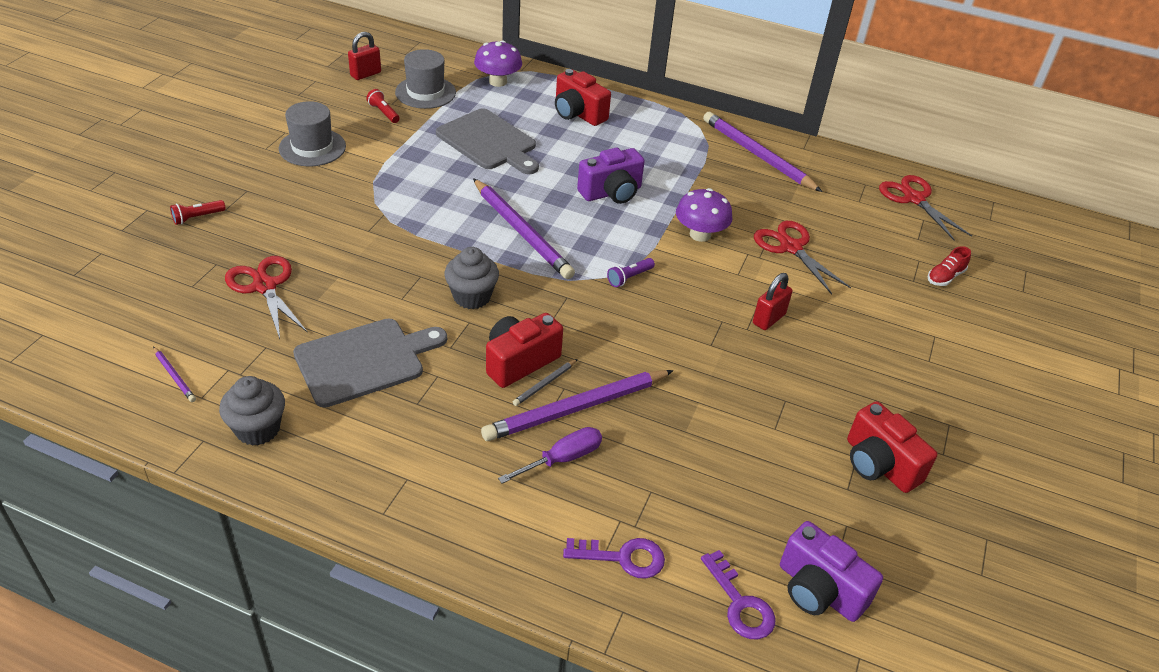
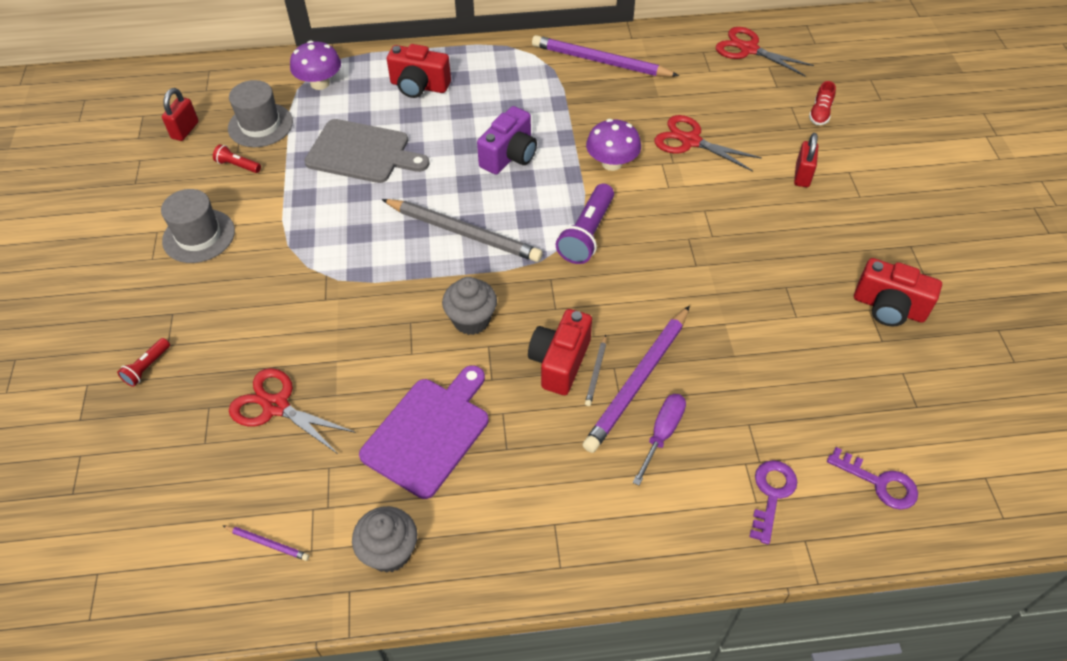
camera: 25 degrees left, 10 degrees up
(364, 360) = (429, 432): grey cutting board -> purple cutting board
(521, 231) = (463, 233): purple pencil -> grey pencil
(623, 557) = (771, 494): purple key -> purple key turned 45 degrees counterclockwise
(629, 277) = (587, 234): purple flashlight -> purple flashlight, size x1.91
(768, 319) = (721, 218): red padlock -> red padlock (802, 176)
(819, 590) = (922, 438): purple camera -> none

